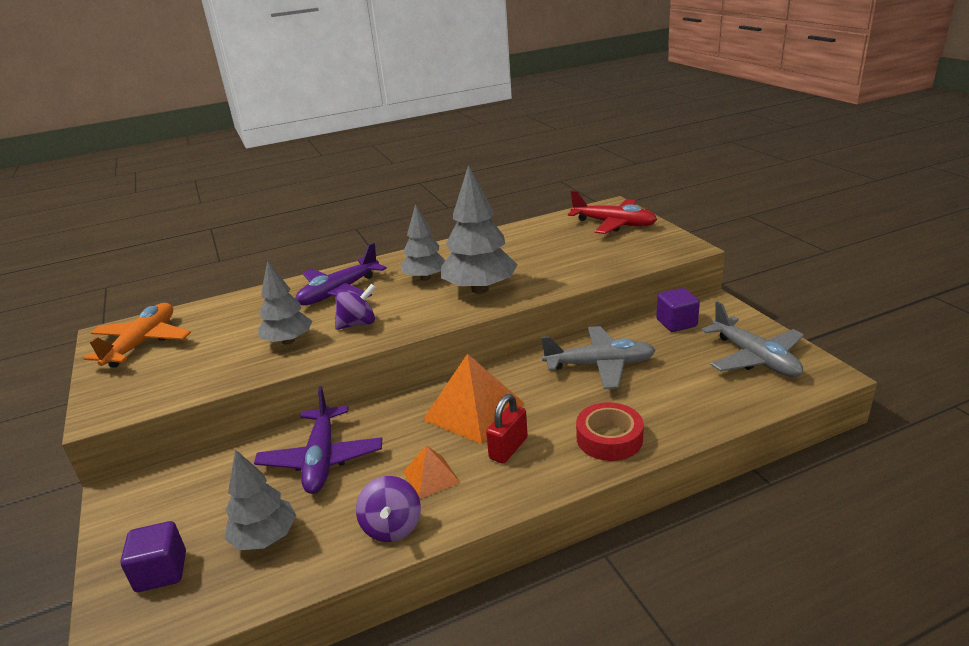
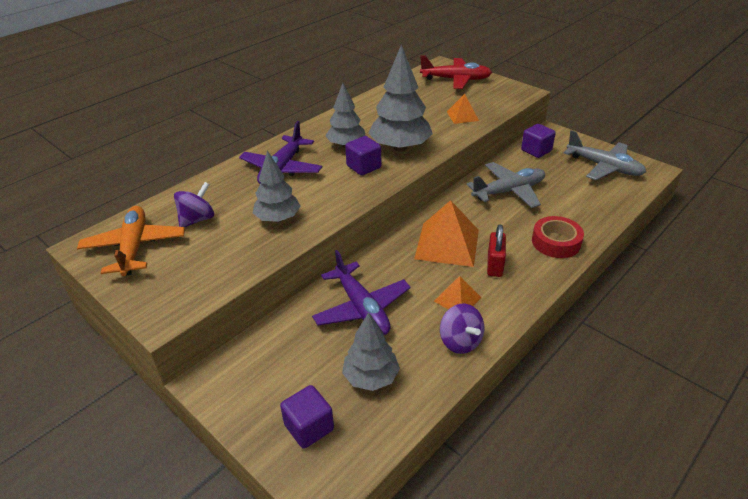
camera: 25 degrees left, 10 degrees up
(358, 324) = (325, 193): purple spinning top -> purple spinning top (197, 219)
(422, 303) = (364, 167): none -> purple cube
(584, 265) = (462, 116): none -> orange pyramid

